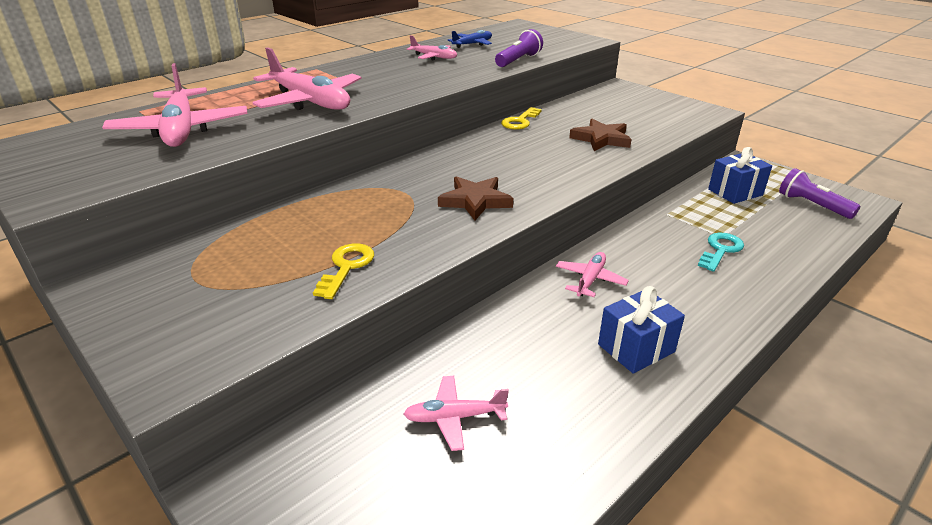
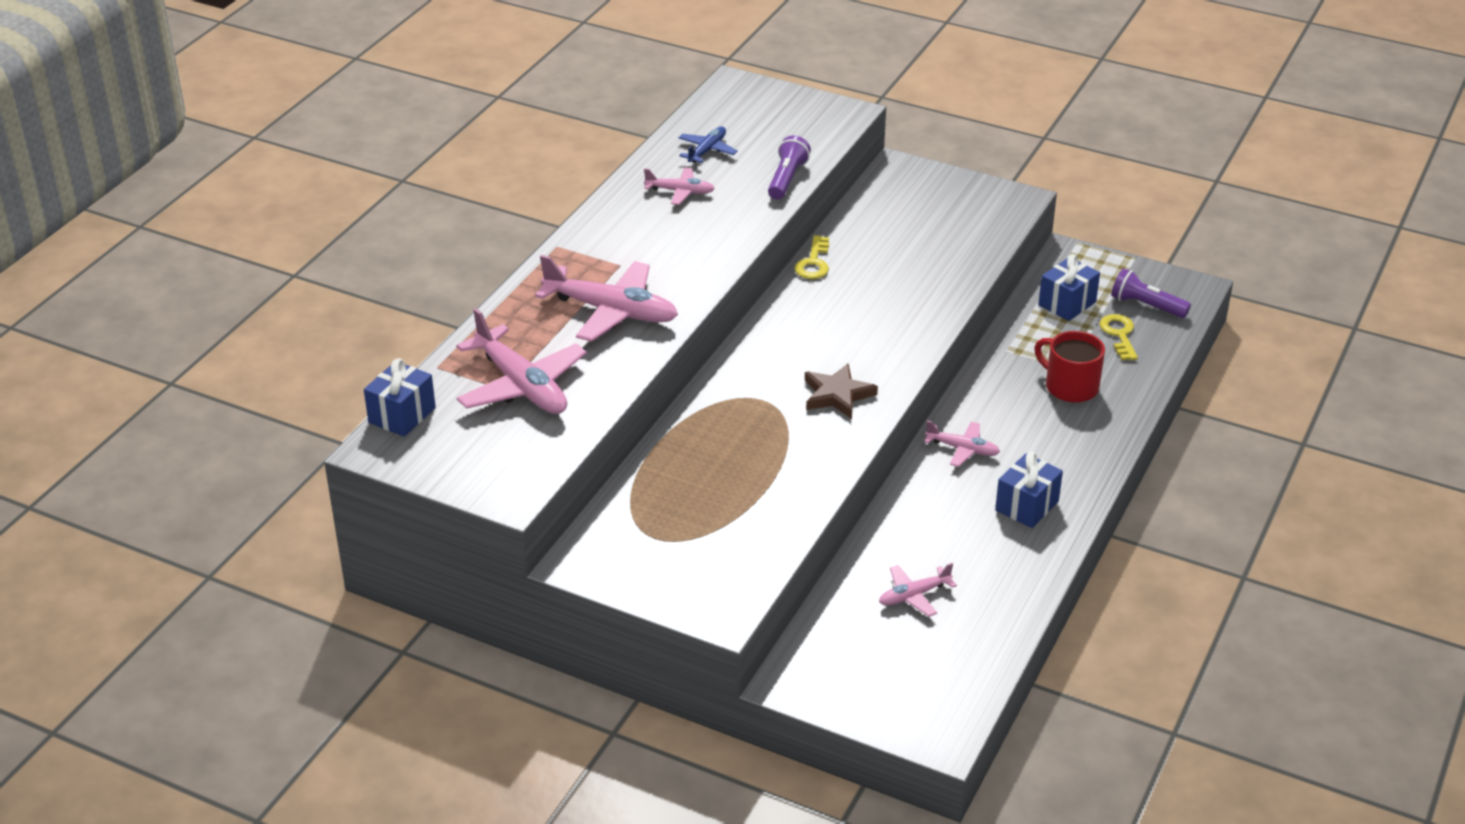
camera: 20 degrees left, 5 degrees up
(66, 131) = (402, 415): none -> blue gift
(346, 267) = (774, 495): yellow key -> yellow key (1119, 335)
(590, 280) = (963, 449): pink plane -> pink plane turned 105 degrees clockwise
(601, 139) = (917, 275): brown star -> none
(720, 250) = (1070, 386): turquoise key -> red mug

